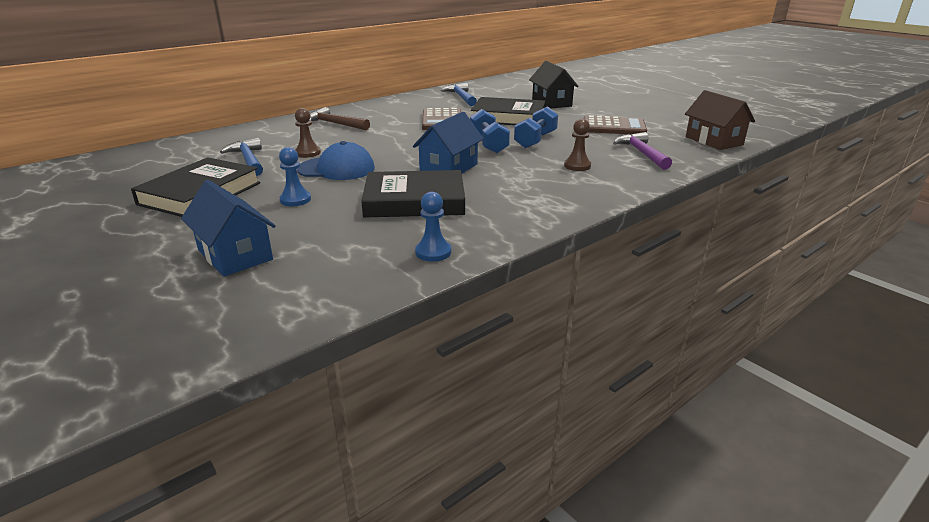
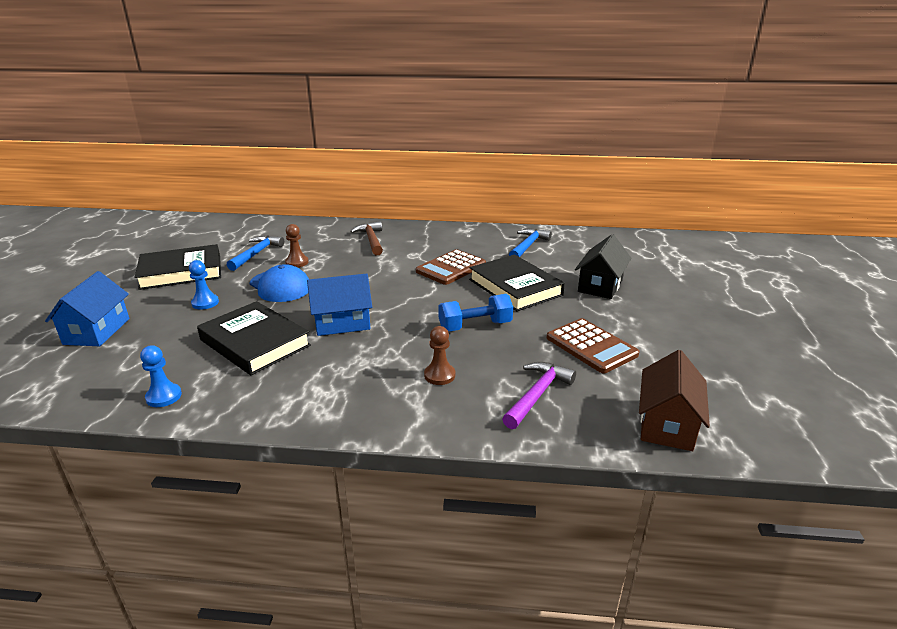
camera: 45 degrees right, 0 degrees up
(488, 144) = (427, 311): blue dumbbell -> none

